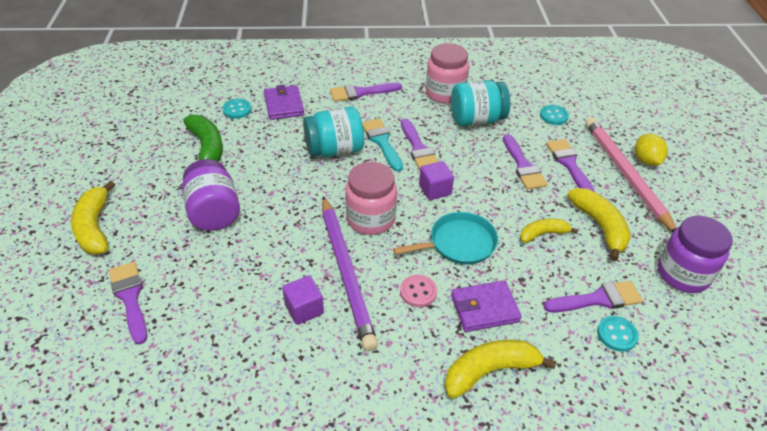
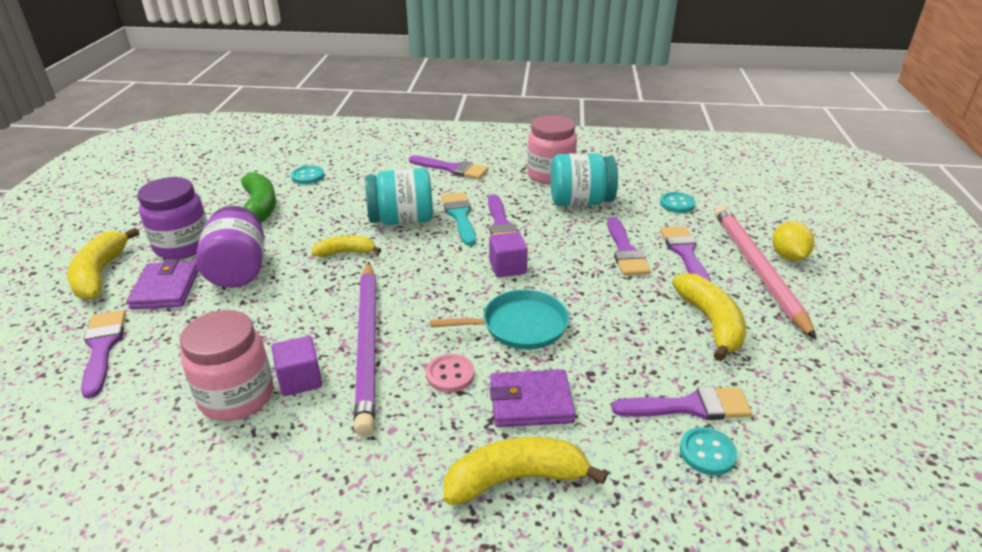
camera: 10 degrees right, 10 degrees down
(284, 105) = (361, 175): purple wallet -> purple wallet (166, 289)
(361, 93) = (452, 169): purple brush -> purple brush turned 150 degrees counterclockwise
(370, 219) = (418, 291): pink jar -> pink jar (237, 396)
(543, 234) = (632, 325): yellow banana -> yellow banana (345, 252)
(682, 274) = (817, 388): purple jar -> purple jar (183, 246)

